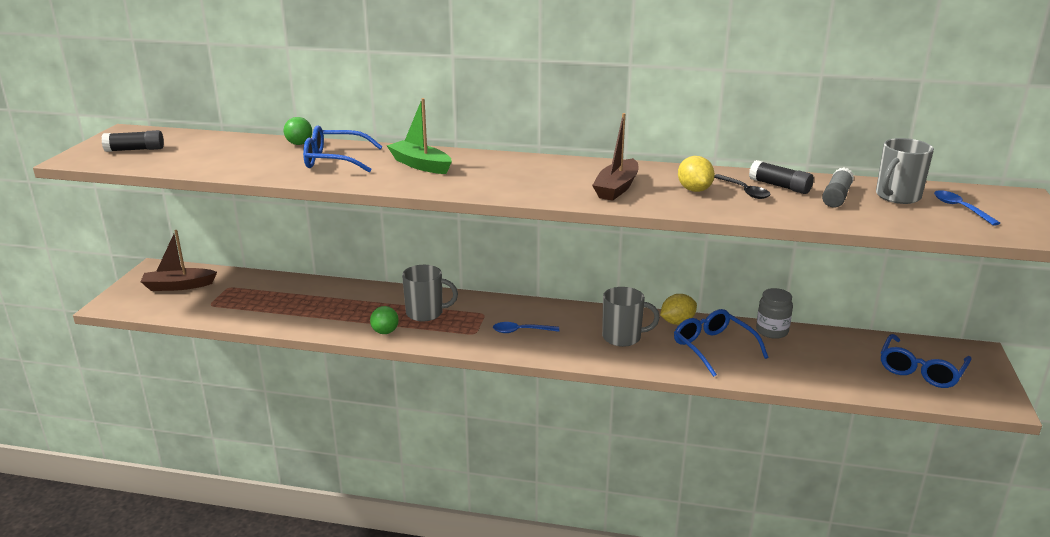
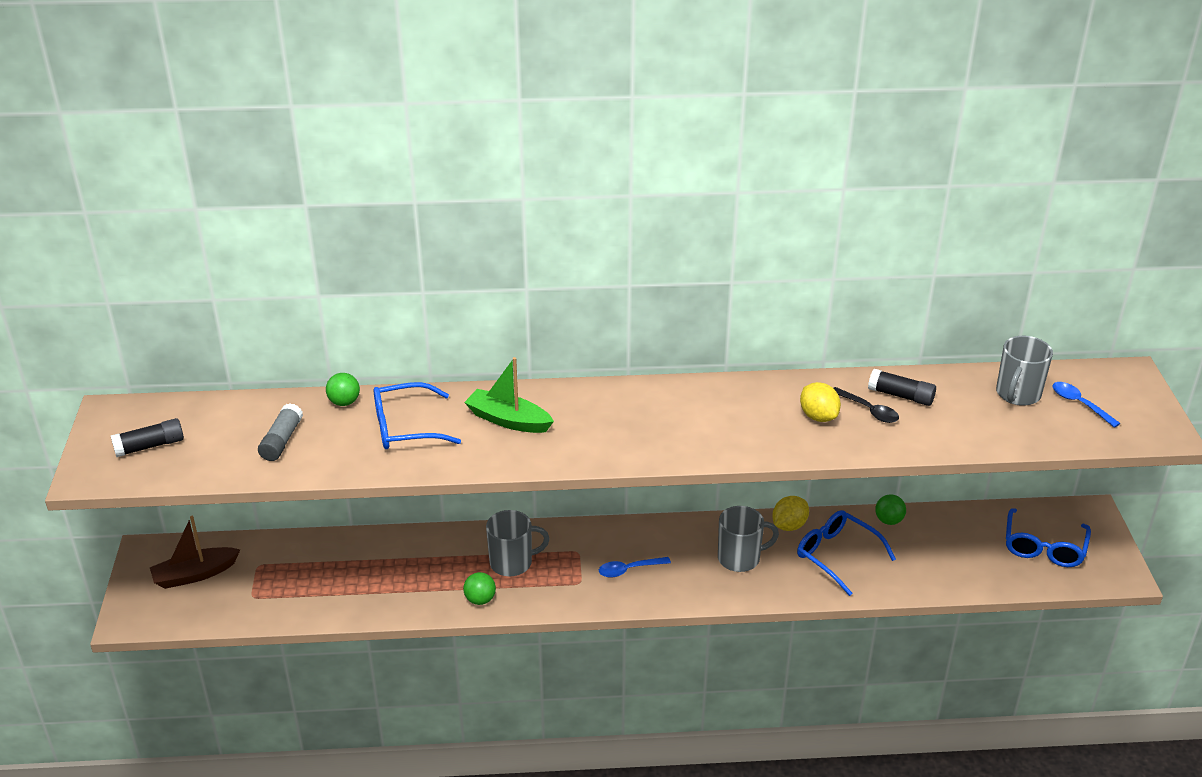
camera: 15 degrees left, 10 degrees up
(616, 188) = (738, 427): brown boat -> none
(772, 331) = (888, 520): grey jar -> green ball
(836, 197) = (960, 405): grey glue stick -> grey glue stick (281, 441)

